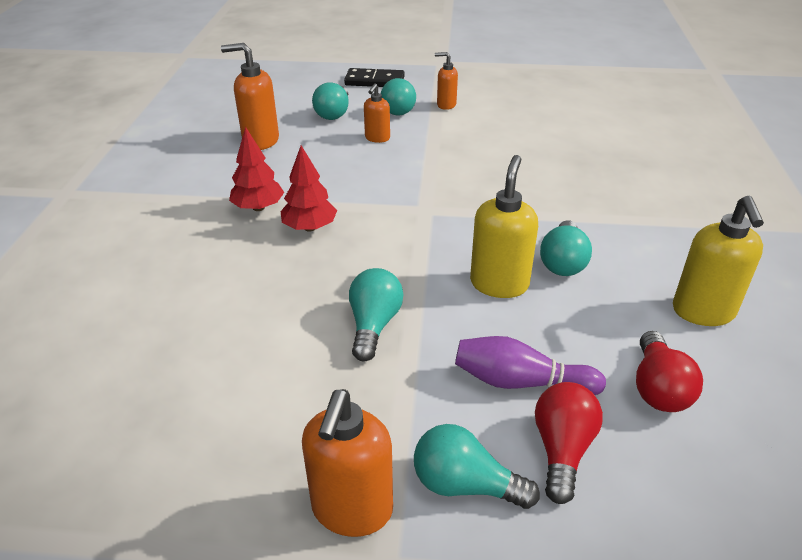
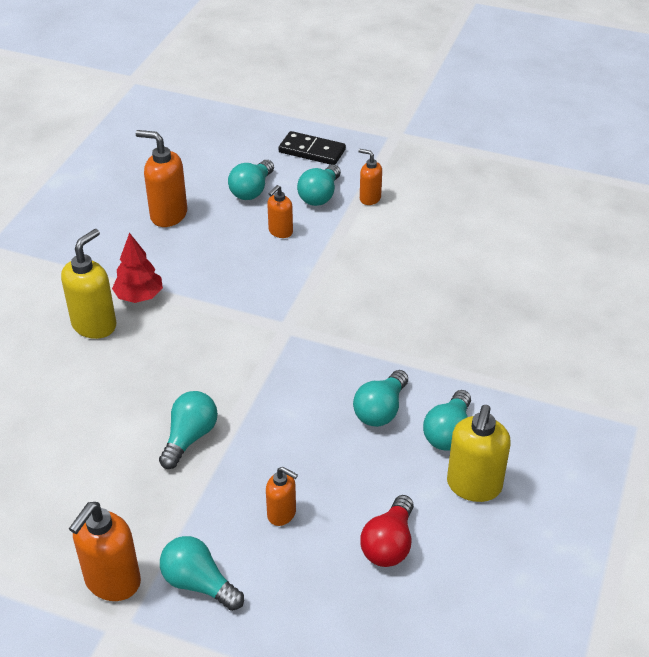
camera: 15 degrees right, 5 degrees up
(310, 227) = (176, 328): red tree -> none
(499, 284) = (312, 420): yellow soap dispenser -> yellow soap dispenser (94, 325)
(520, 382) = (282, 514): purple bowling pin -> orange soap dispenser
(562, 450) = (283, 575): red light bulb -> none
(643, 269) = (448, 433): none -> turquoise light bulb

